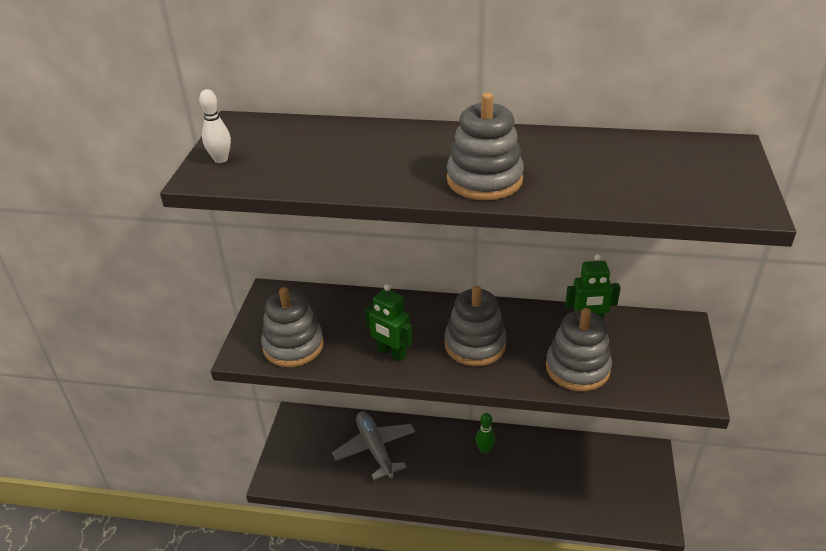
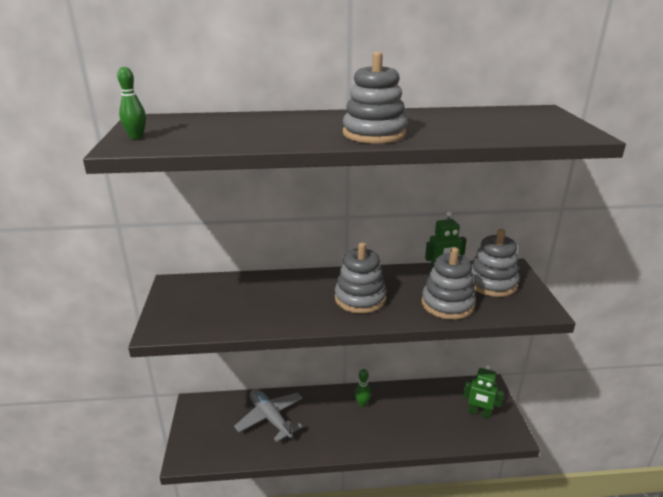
camera: 15 degrees left, 10 degrees down
(221, 159) = (136, 137): white bowling pin -> green bowling pin
(293, 346) = (203, 318): grey stacking toy -> grey stacking toy (492, 283)
(391, 353) = (292, 313): green robot -> green robot (479, 413)

